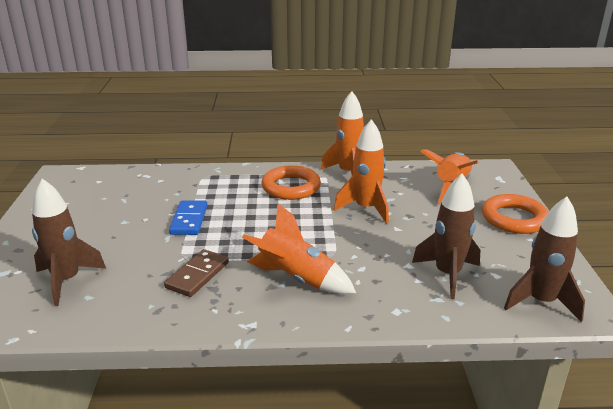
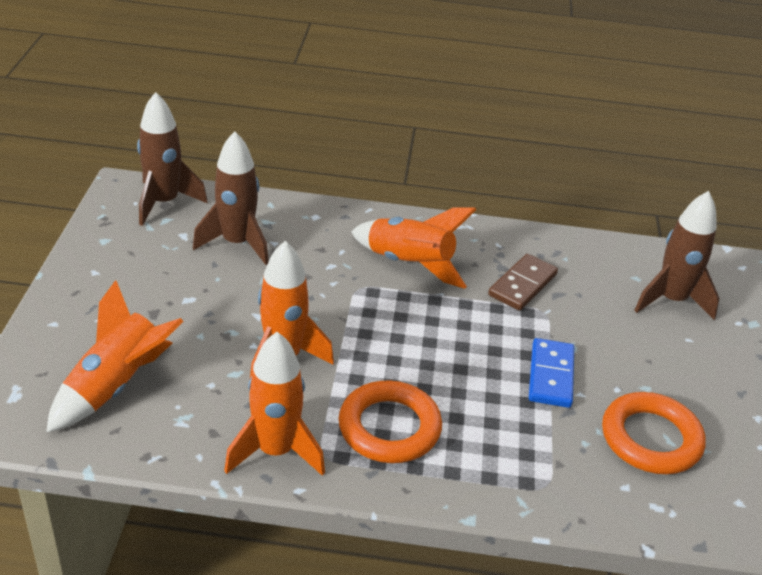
camera: 175 degrees left, 10 degrees up
(514, 219) = (82, 306): orange ring -> orange ring (651, 439)

